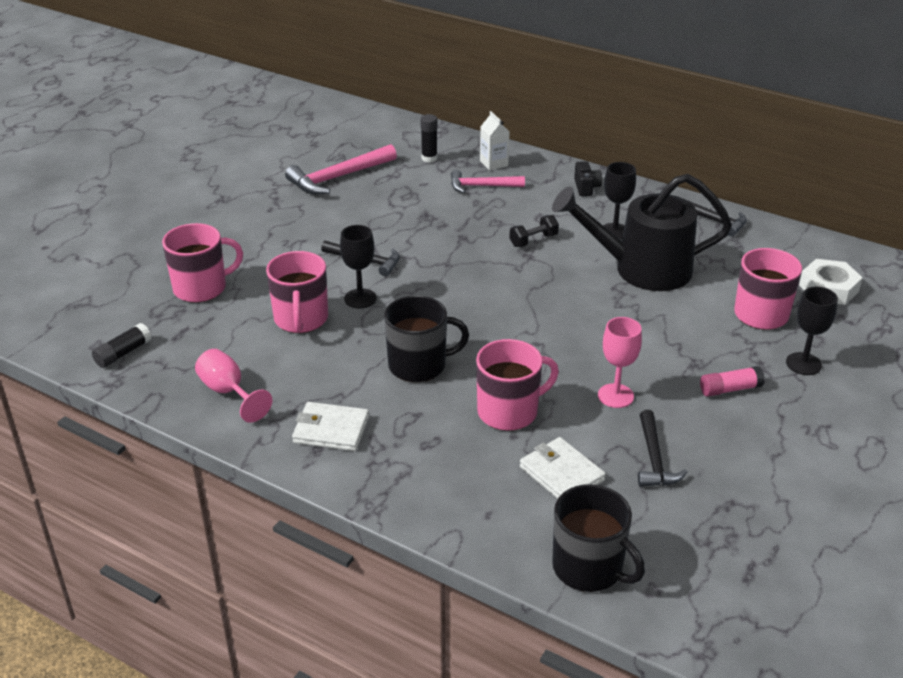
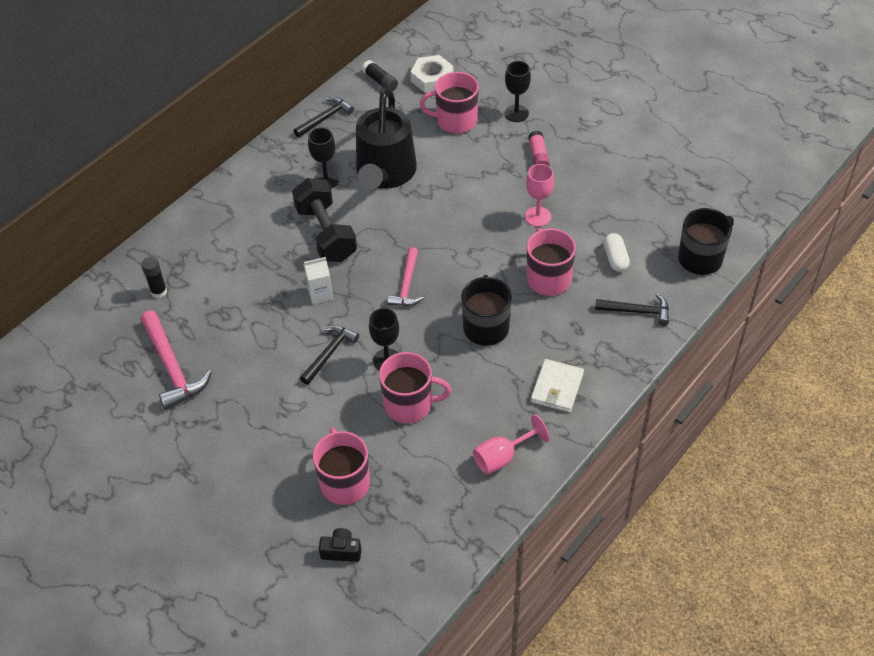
camera: 80 degrees left, 15 degrees up
(123, 353) = (436, 541): black glue stick -> black glue stick (380, 81)
(482, 186) = (225, 257): pink hammer -> pink hammer (407, 285)
(494, 163) = (186, 244): white carton -> white carton (320, 294)
(533, 240) = (326, 233): black dumbbell -> black dumbbell, size x2.10
(561, 474) = (615, 258): white wallet -> white capsule
(586, 187) = (250, 186): black camera -> black camera (341, 551)
(654, 459) = (605, 209): black hammer -> black hammer (637, 311)

